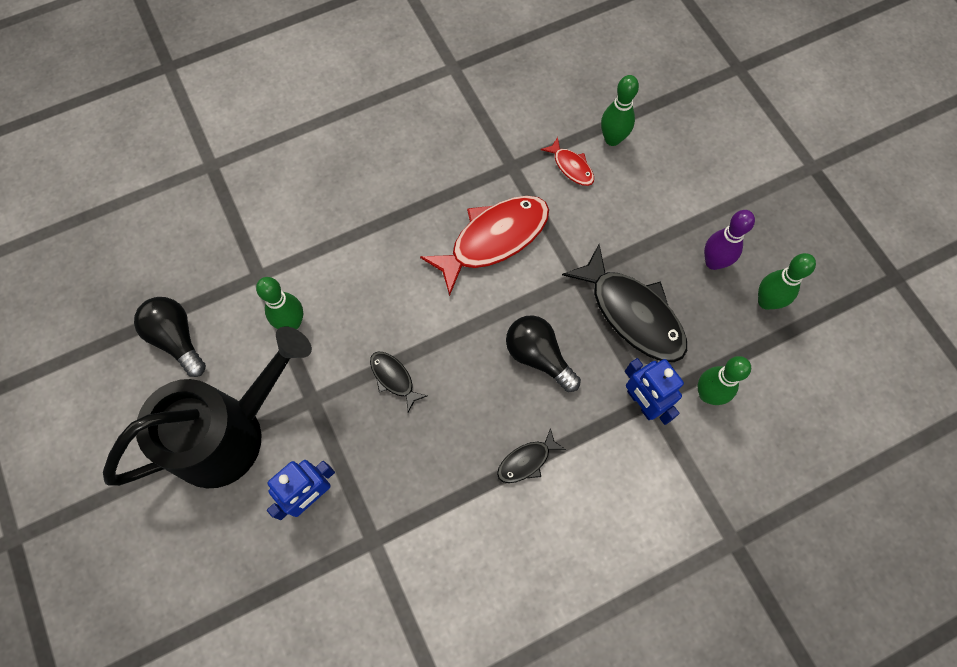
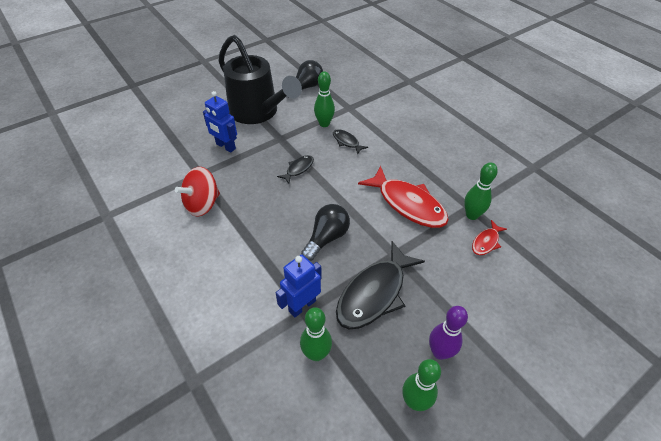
camera: 80 degrees right, 20 degrees down
(444, 535) = (202, 204): none -> red spinning top
(526, 461) = (251, 239): black fish -> black fish (346, 142)
(612, 139) = (525, 267): green bowling pin -> green bowling pin (472, 215)

